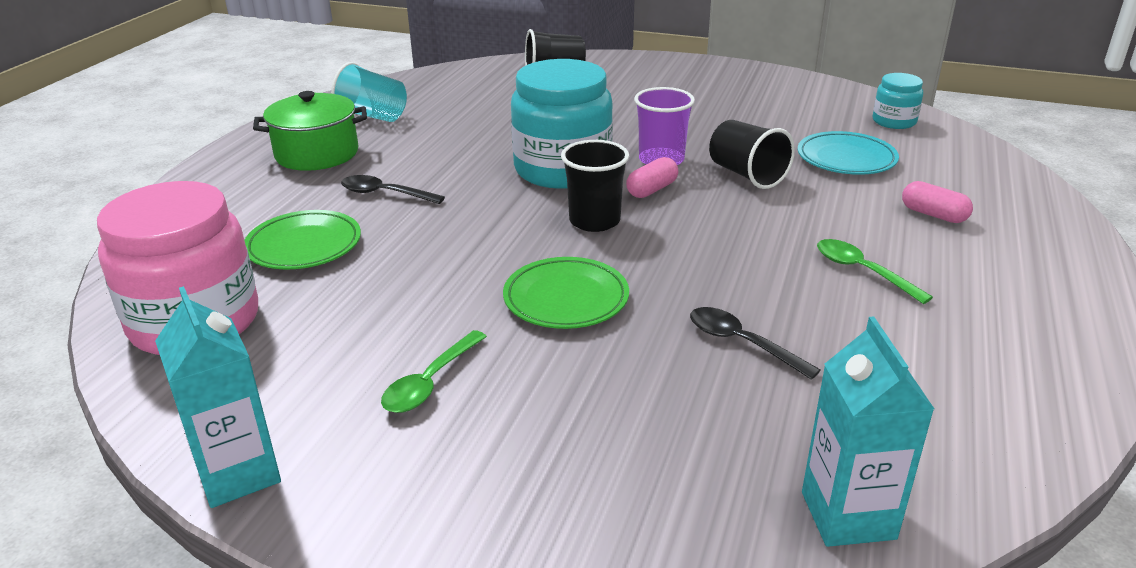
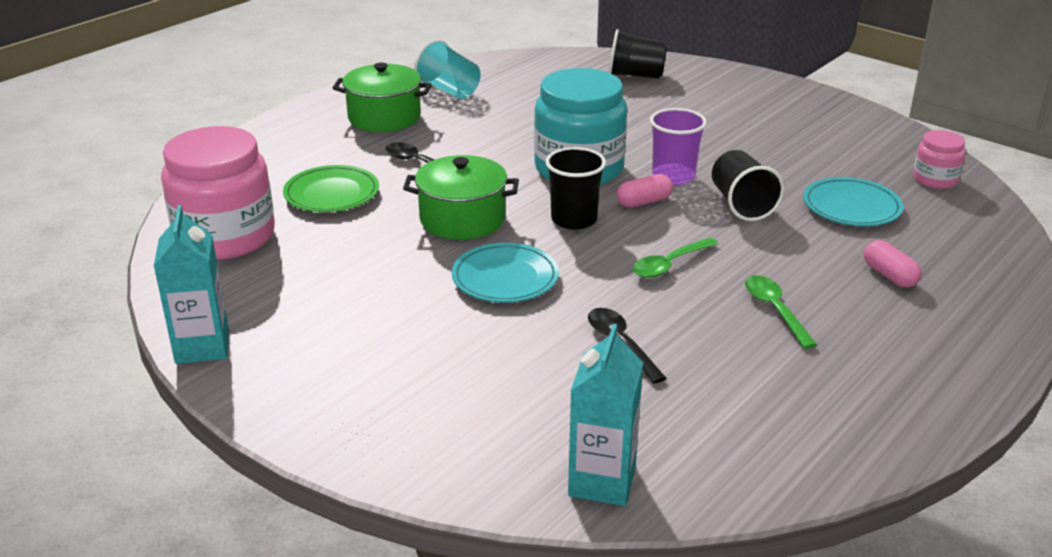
camera: 20 degrees right, 0 degrees up
(430, 382) = (363, 317): green spoon -> green spoon (669, 264)
(474, 244) = (462, 219): none -> green pot
(566, 299) = (505, 278): green plate -> turquoise plate
(894, 121) = (935, 179): turquoise jar -> pink jar

